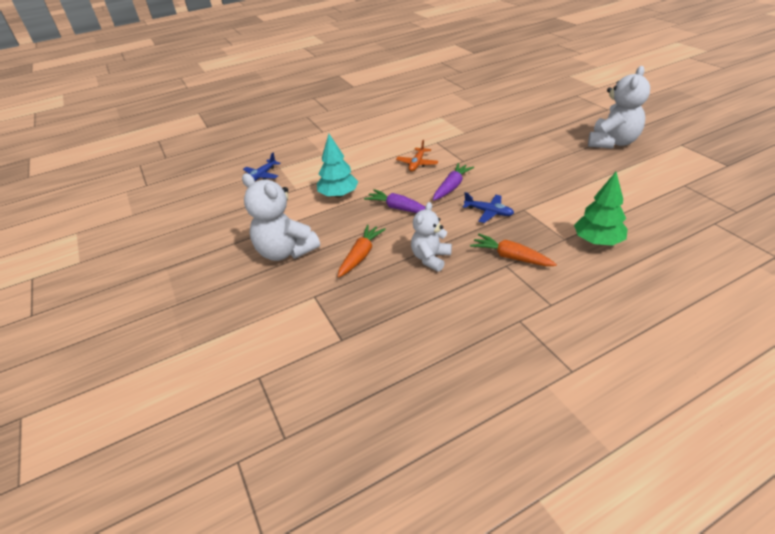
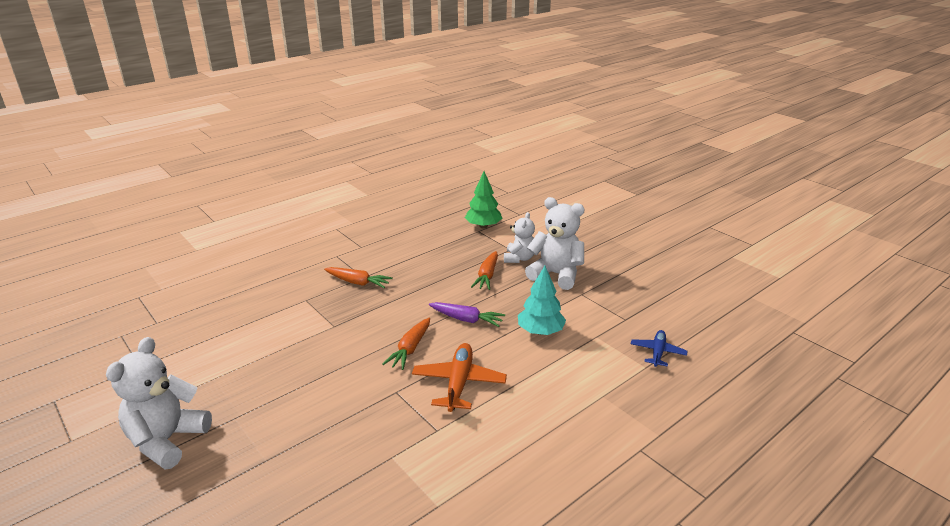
camera: 165 degrees right, 10 degrees down
(417, 164) = (459, 383): orange plane -> orange plane, size x1.61
(430, 258) = (426, 277): white teddy bear -> white teddy bear (519, 258)
(452, 187) = (410, 349): purple carrot -> orange carrot
(489, 212) = (371, 320): blue plane -> none
(597, 241) = (277, 299): green tree -> green tree (483, 226)

